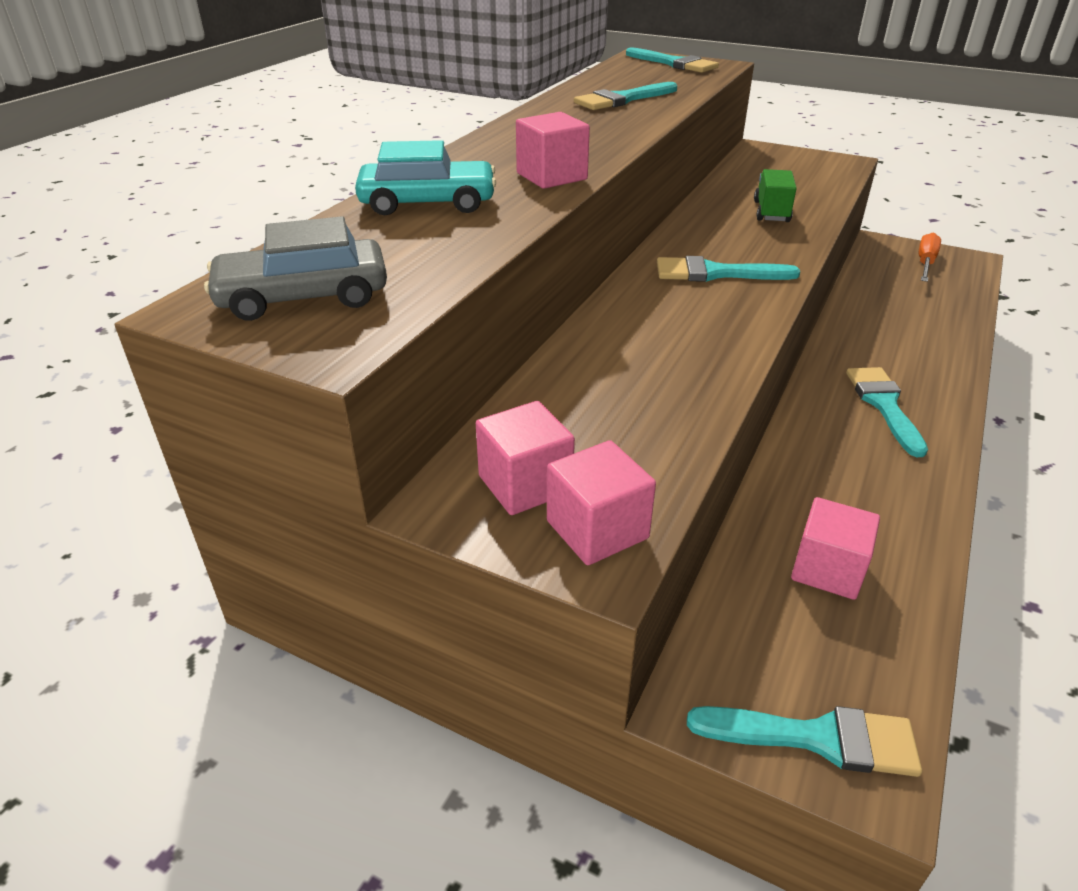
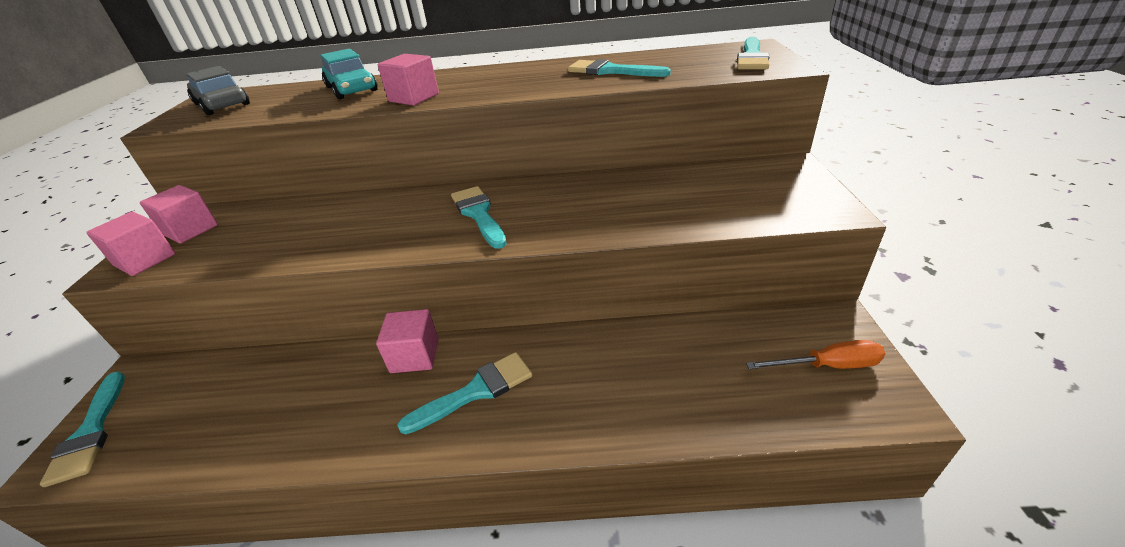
camera: 65 degrees right, 0 degrees up
(771, 212) = (630, 206): green truck -> none
(827, 569) = (243, 403): pink cube -> pink cube (415, 355)

